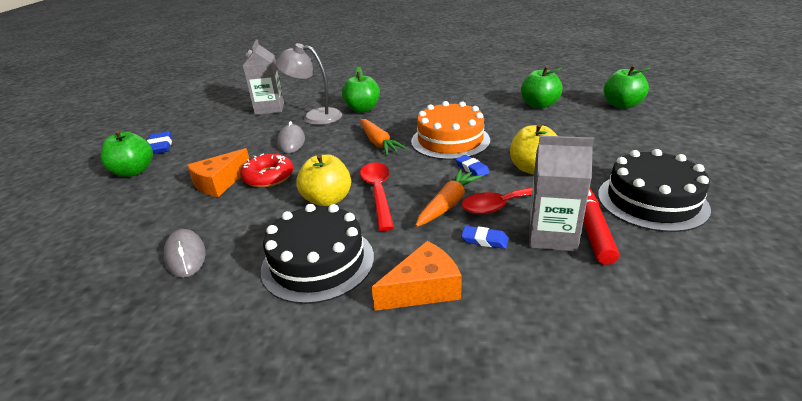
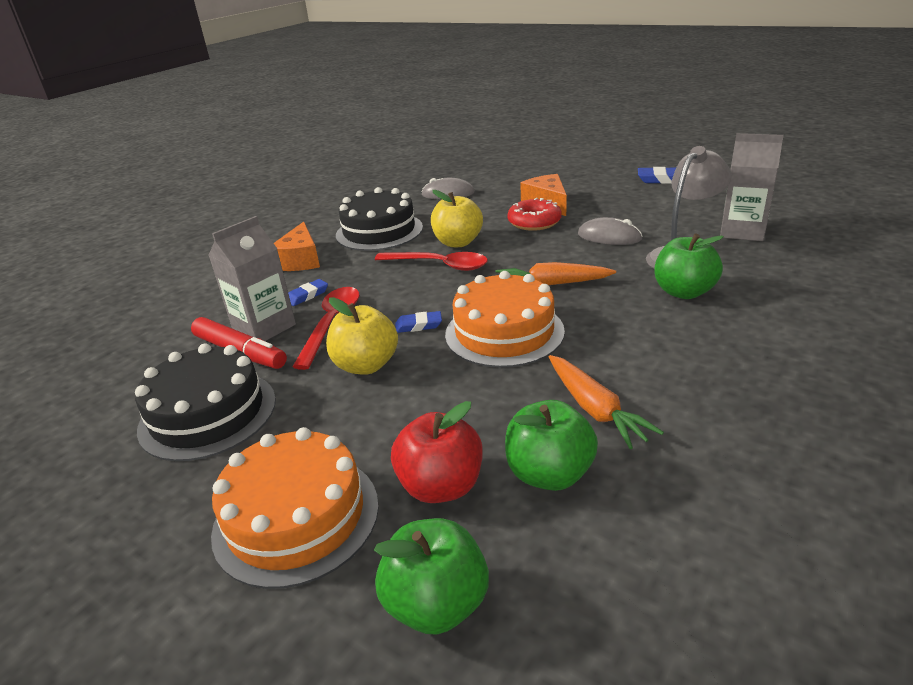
camera: 120 degrees right, 0 degrees up
(134, 171) = (611, 173): green apple -> none
(448, 204) = (375, 293): orange carrot -> orange carrot (595, 409)
(578, 120) = (441, 486): none -> red apple
(645, 140) = (296, 517): none -> orange cake

